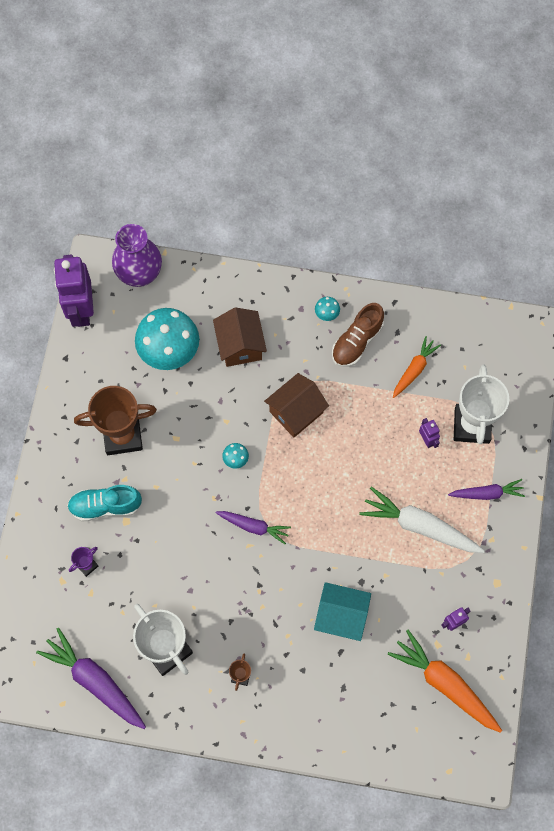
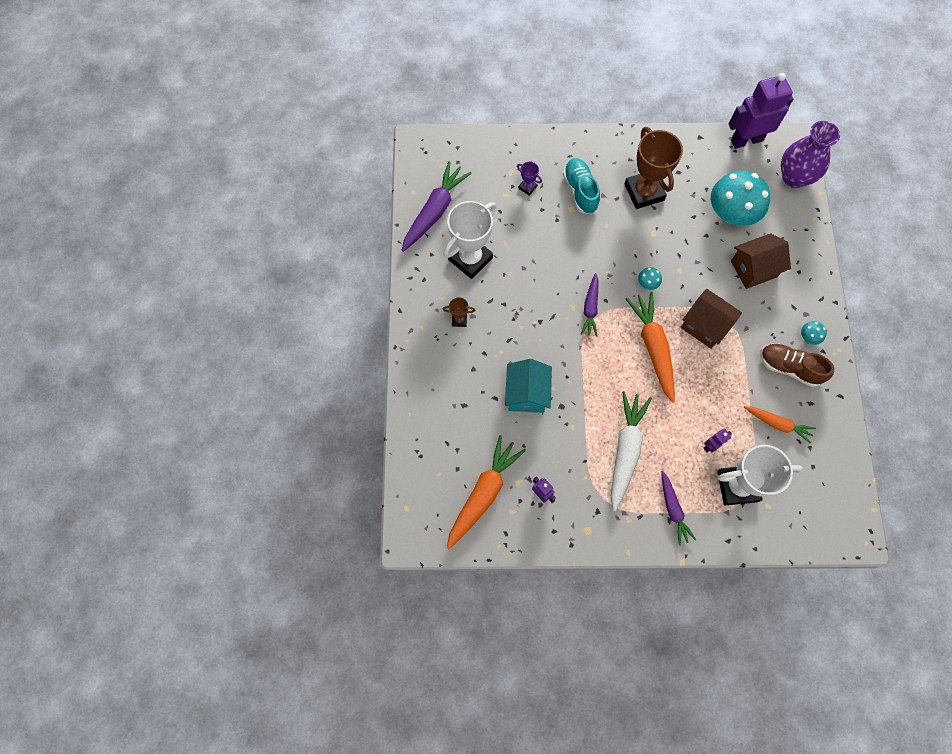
camera: 80 degrees right, 0 degrees up
(311, 471) = (653, 347): none -> orange carrot

